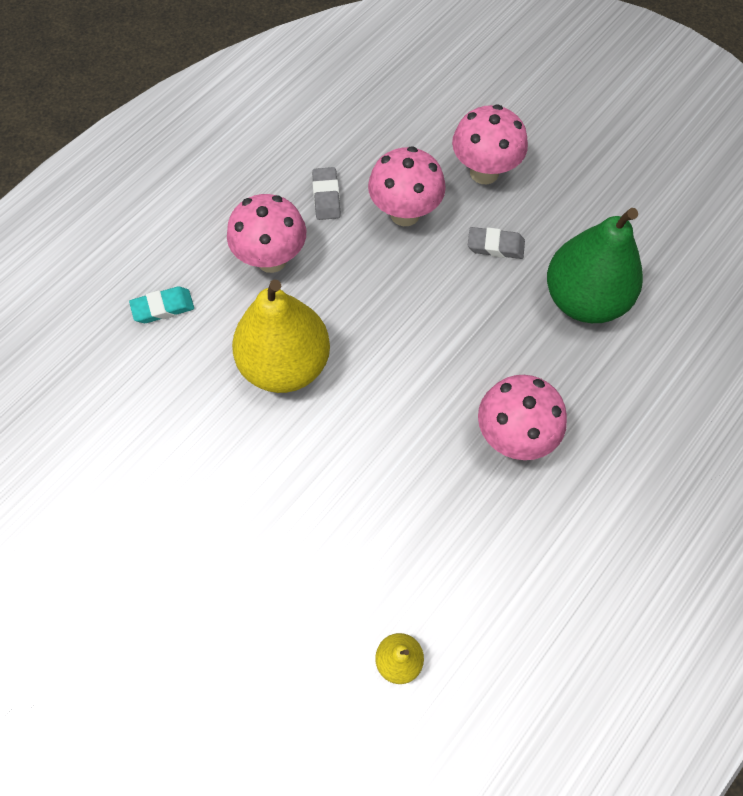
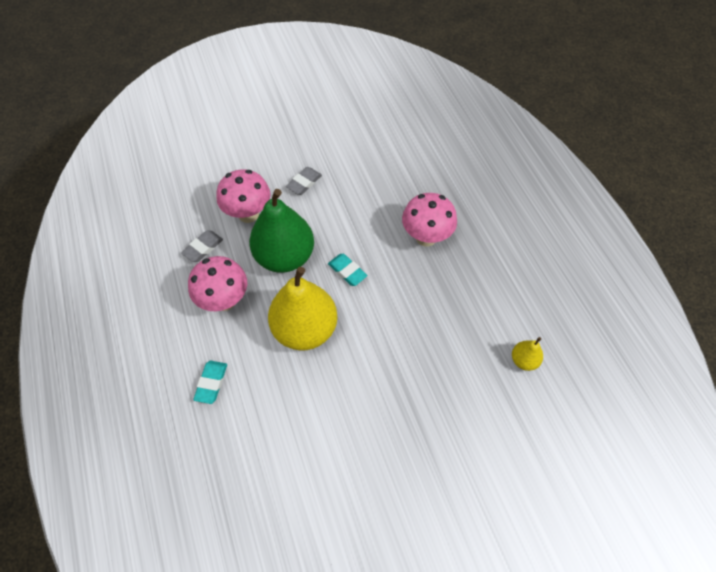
camera: 60 degrees left, 5 degrees down
(326, 196) = (203, 248): grey eraser -> grey eraser turned 75 degrees counterclockwise
(395, 368) = (347, 271): none -> turquoise eraser
(484, 172) = (252, 162): pink mushroom -> none
(584, 299) = (366, 162): green pear -> green pear (285, 256)

